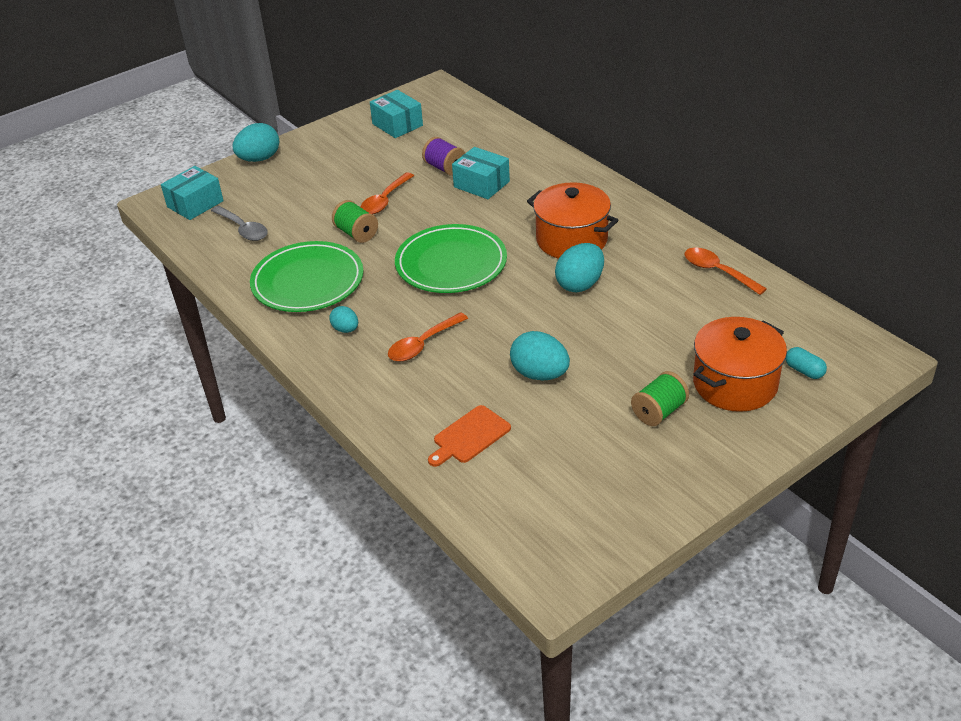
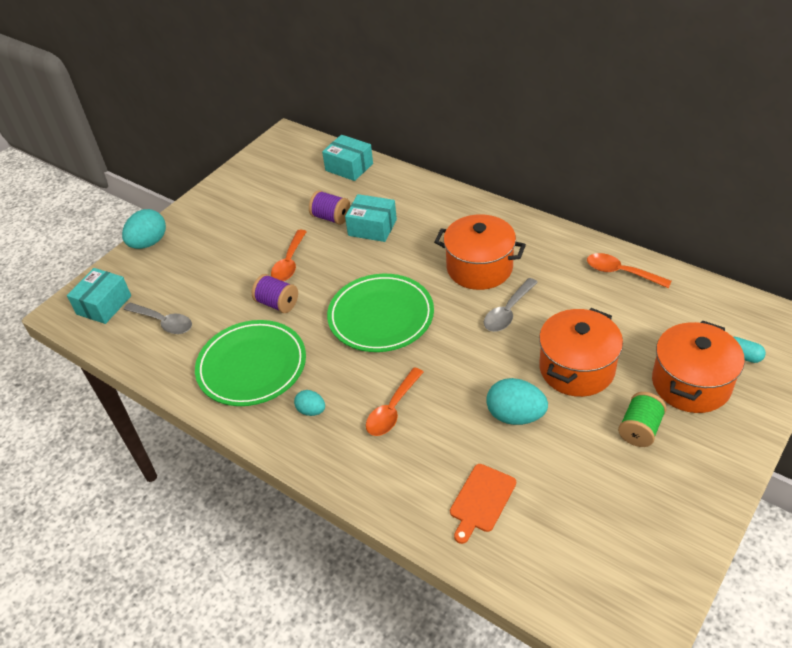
camera: 15 degrees left, 5 degrees up
(356, 233) = (277, 303): green spool -> purple spool
(397, 125) = (267, 181): turquoise box -> turquoise box (349, 167)
(580, 284) = (508, 312): turquoise egg -> grey spoon
(623, 347) = (576, 368): none -> orange pot

